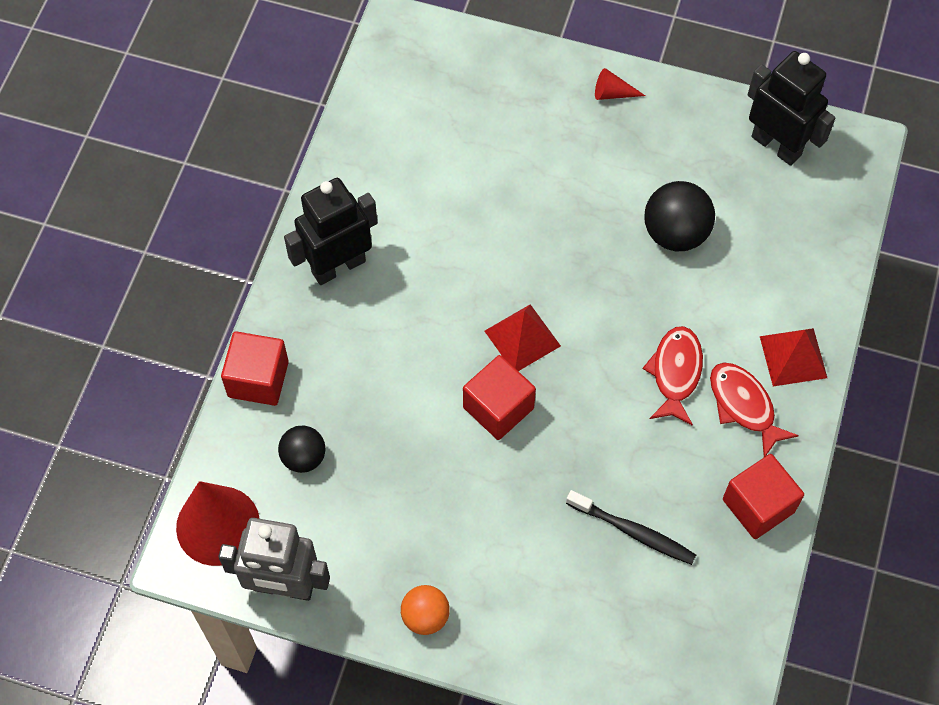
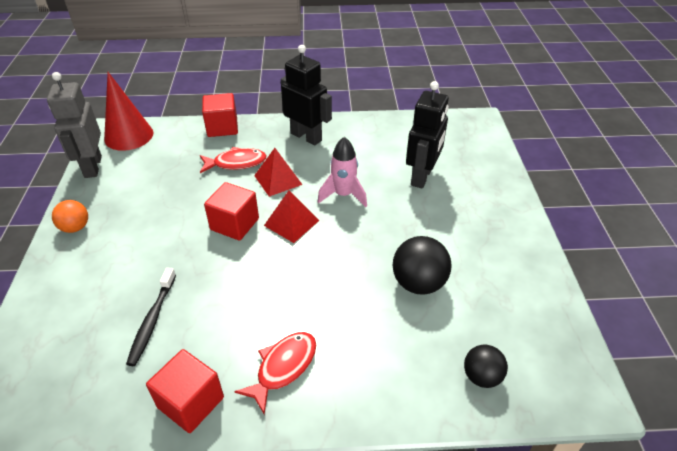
camera: 70 degrees right, 20 degrees down
(304, 457) = (177, 154): black ball -> black ball (481, 376)
(492, 260) = (343, 195): none -> pink rocket
(612, 93) = (510, 220): red cone -> none
(675, 373) = (297, 313): red fish -> red fish (236, 163)
(776, 145) = (542, 329): black robot -> black robot (422, 177)
(793, 357) = (345, 393): red pyramid -> red pyramid (278, 180)

